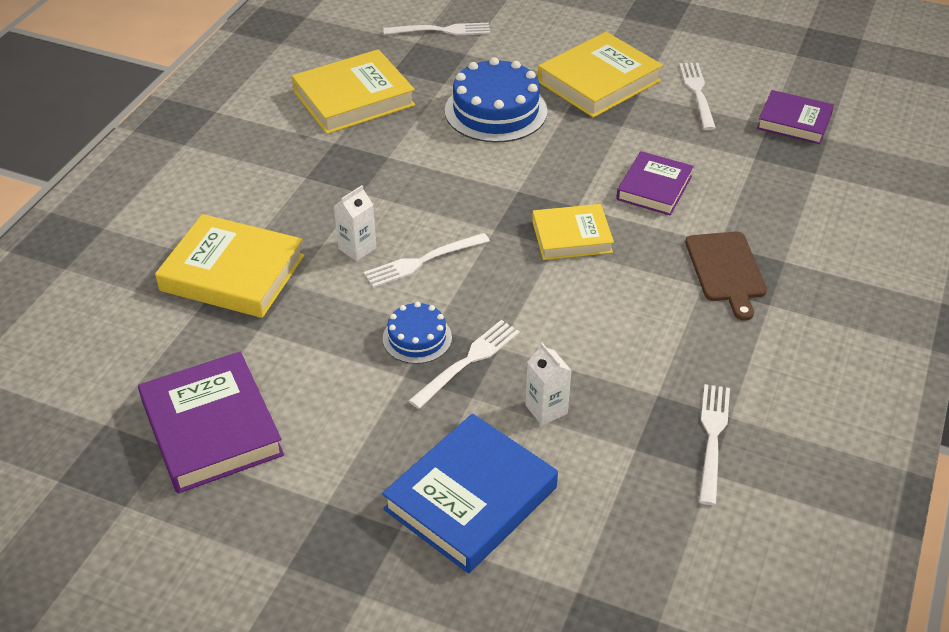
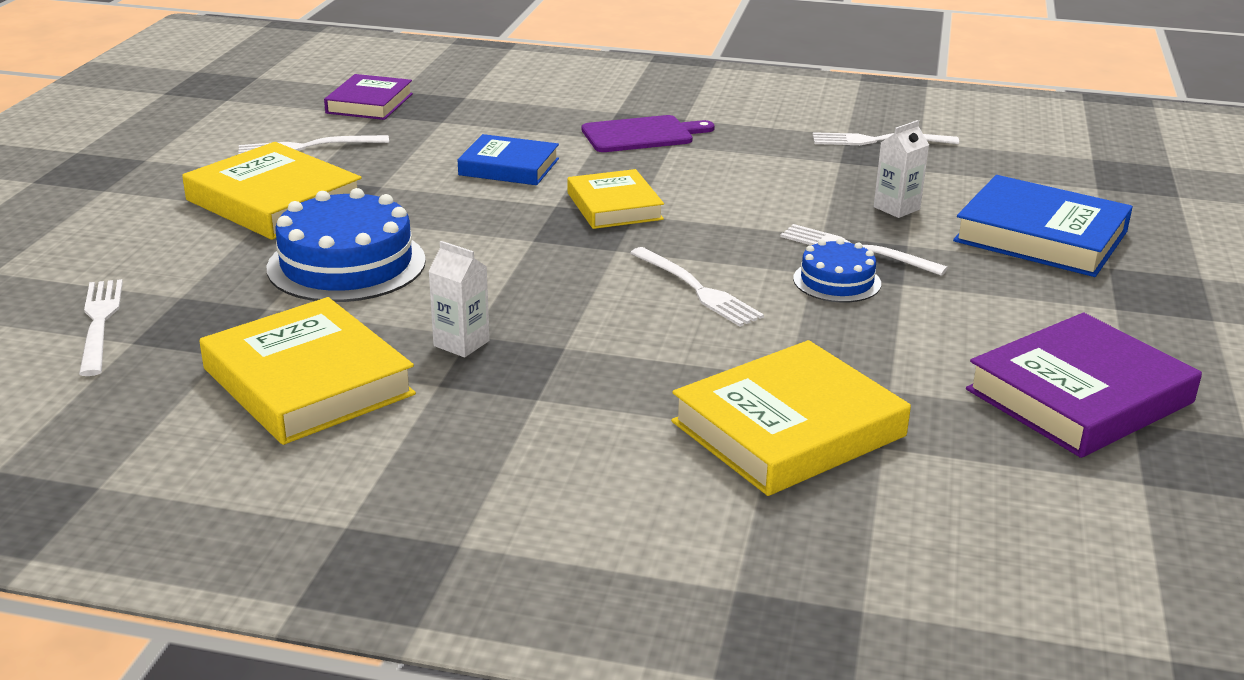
camera: 100 degrees left, 15 degrees down
(232, 273) = (788, 429): yellow book -> yellow book turned 45 degrees clockwise
(357, 248) = (691, 336): white carton -> white carton (461, 343)
(654, 188) = (509, 167): purple book -> blue book
(726, 270) = (641, 135): brown cutting board -> purple cutting board

